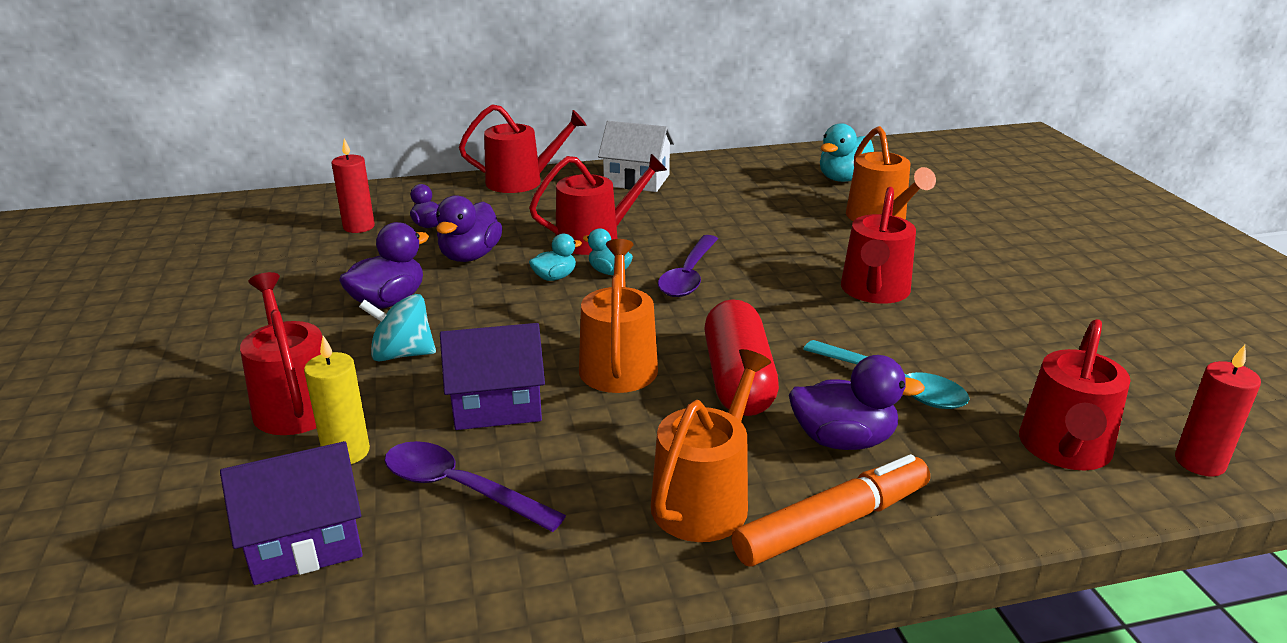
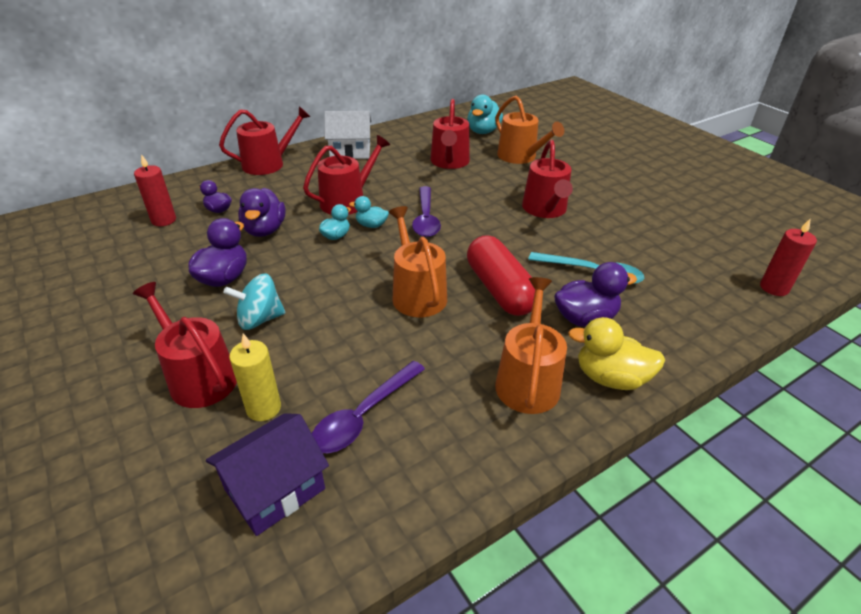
camera: 20 degrees left, 10 degrees up
(459, 488) = (363, 415): purple spoon -> purple spoon turned 60 degrees counterclockwise
(497, 404) = (352, 344): purple house -> none
(832, 523) = (610, 378): orange marker -> yellow duck
(1065, 449) = (705, 296): red watering can -> red watering can (449, 162)

